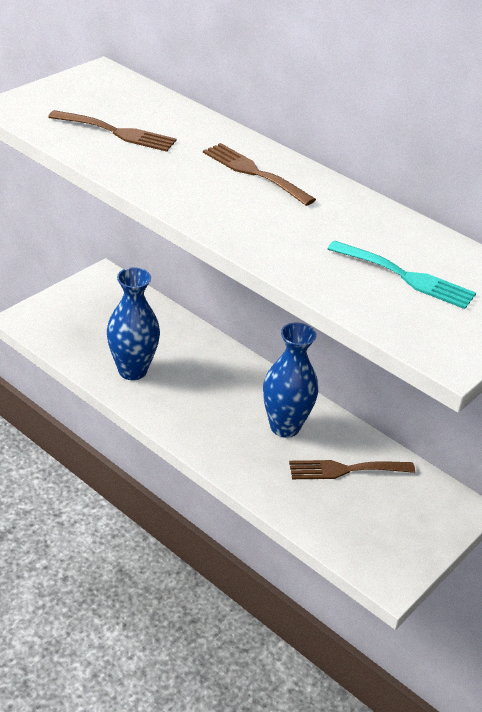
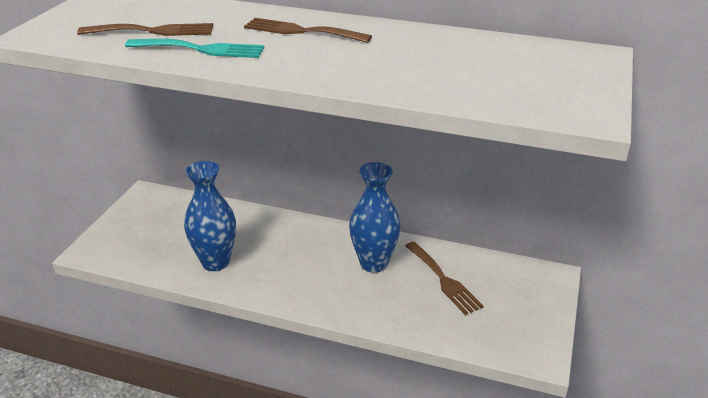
camera: 20 degrees left, 5 degrees down
(345, 470) = (444, 280): brown fork -> brown fork turned 90 degrees counterclockwise
(406, 277) = (496, 70): turquoise fork -> turquoise fork (201, 49)

